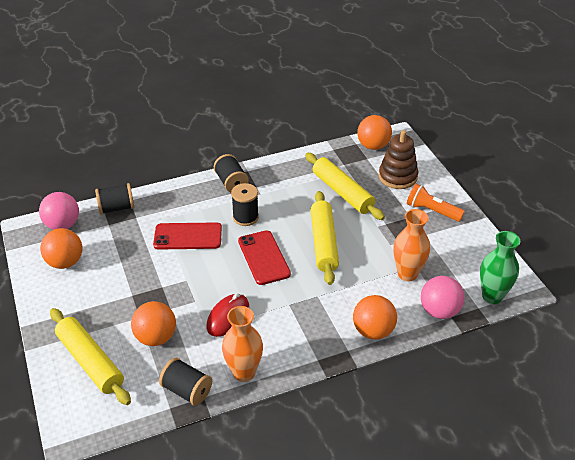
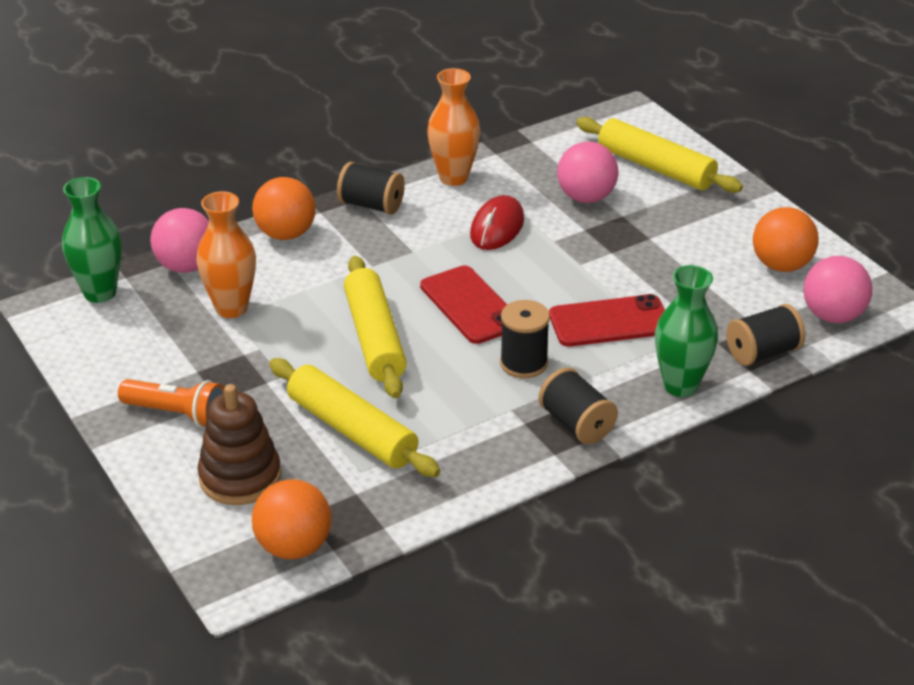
camera: 170 degrees right, 5 degrees down
(156, 337) = (586, 197): orange ball -> pink ball
(170, 195) = (680, 385): none -> green vase
(187, 390) = (518, 156): black spool -> black spool (371, 205)

